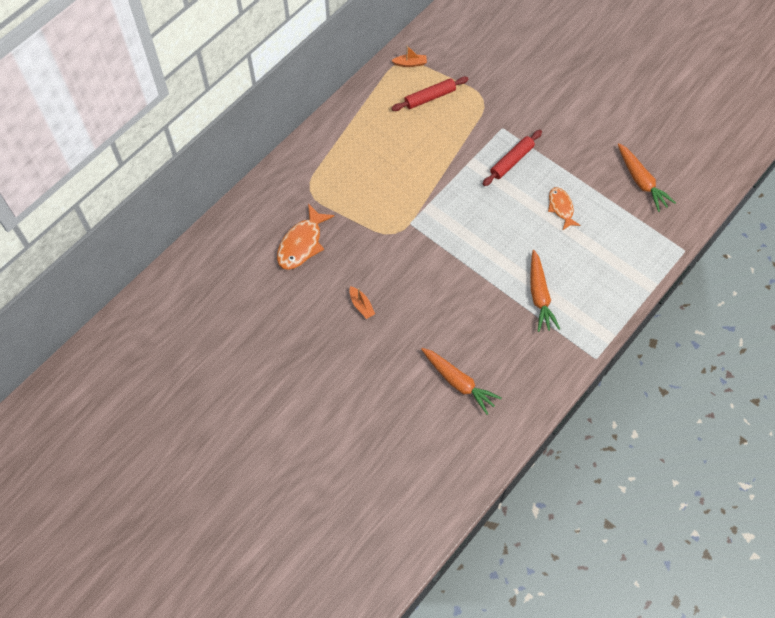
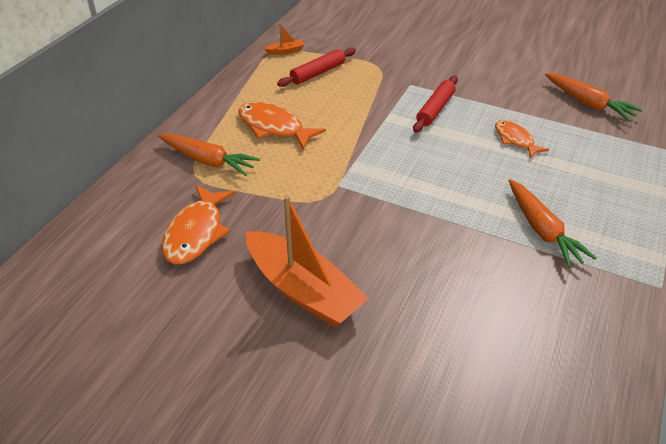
camera: 15 degrees left, 20 degrees down
(361, 305) = (303, 290): orange boat -> orange boat, size x2.49
(378, 154) = (274, 127): none -> orange fish
(458, 382) = (489, 363): orange carrot -> orange carrot (208, 161)

